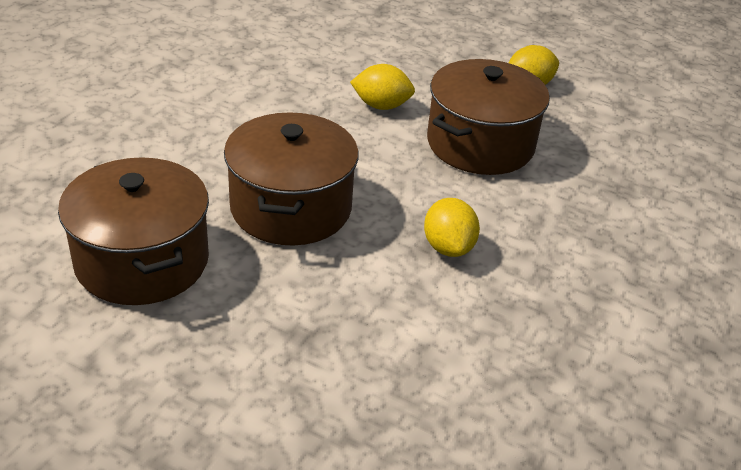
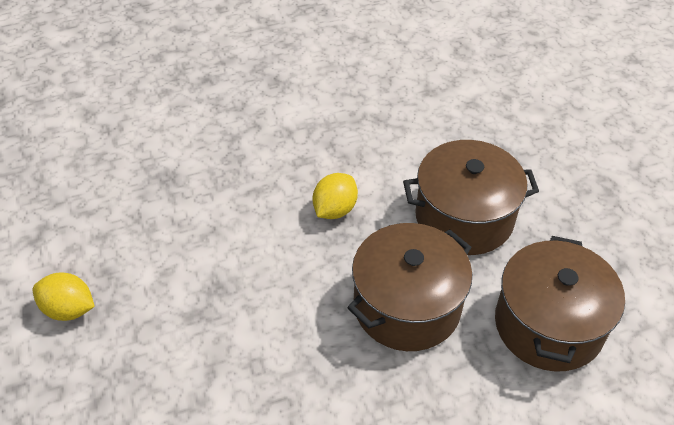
camera: 135 degrees left, 10 degrees up
(381, 106) = (222, 370): yellow lemon -> none
(480, 144) = (200, 274): brown pot -> brown pot (464, 217)

